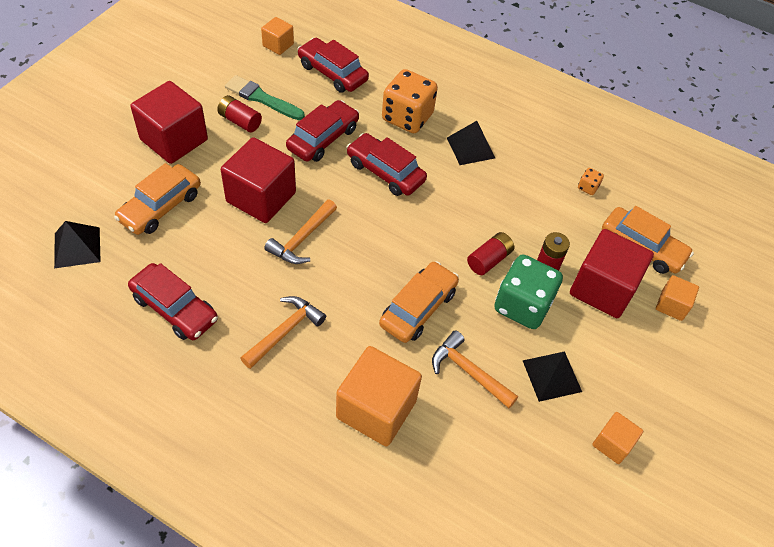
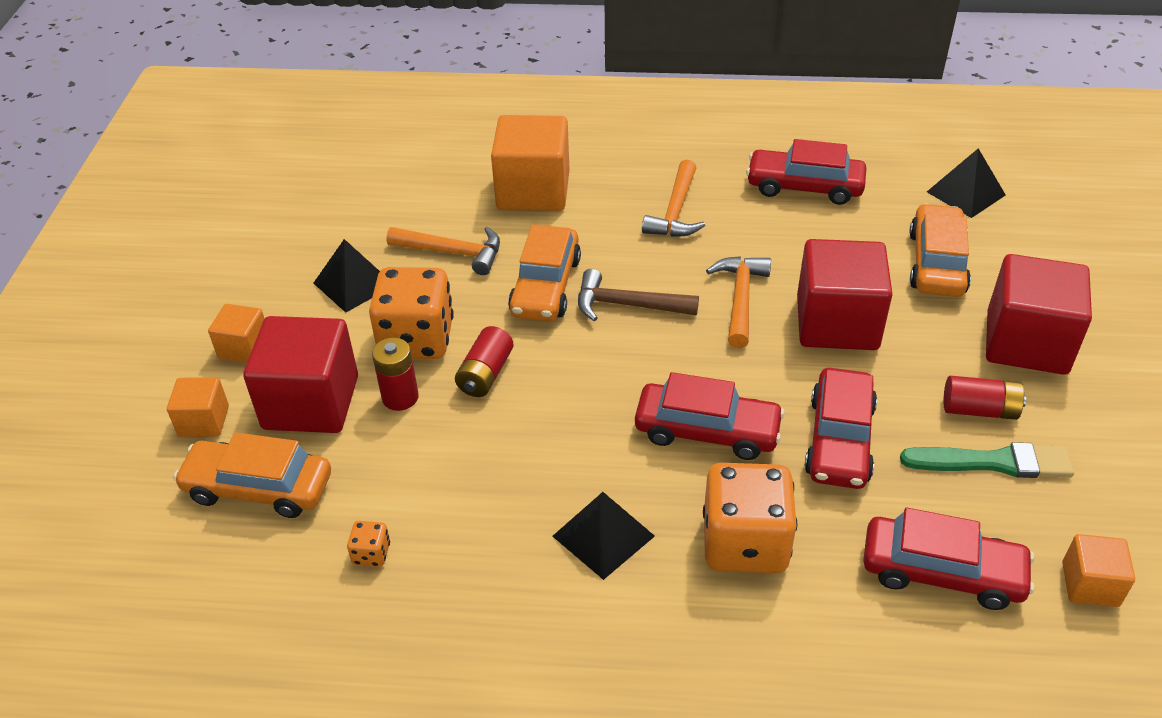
camera: 160 degrees right, 10 degrees down
(374, 268) = (628, 305): none -> brown hammer
(522, 305) = (416, 339): green dice -> orange dice
(612, 444) = (267, 252): orange cube -> orange cube (244, 348)

